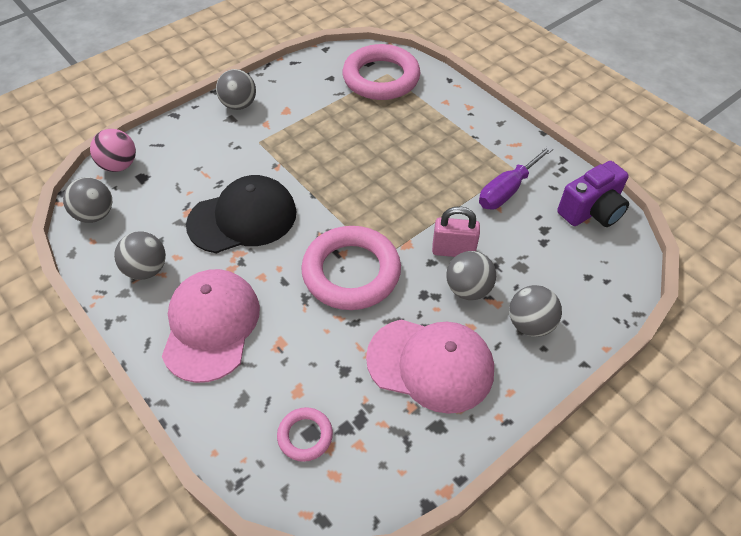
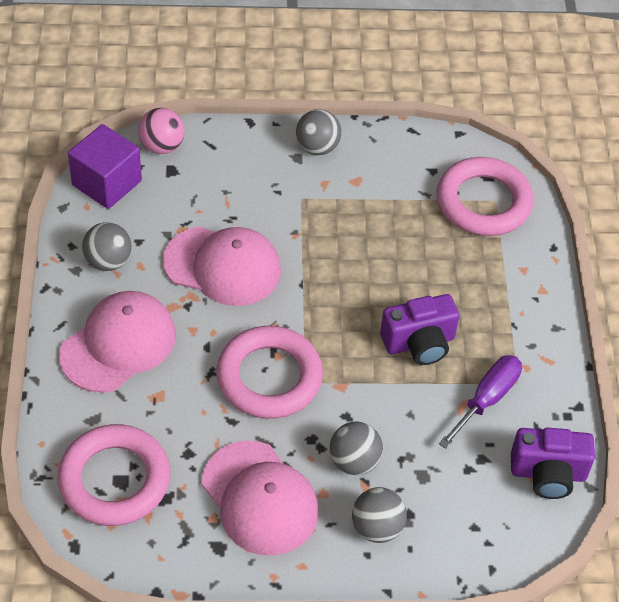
camera: 35 degrees right, 0 degrees up
(95, 215) = (107, 183): grey ball -> purple cube
(243, 218) = (222, 266): black cap -> pink cap
(305, 436) = (114, 480): pink ring -> pink ring, size x2.10
(429, 183) = (419, 343): none -> purple camera
(453, 250) = (376, 419): pink padlock -> none
(507, 190) = (487, 399): purple screwdriver -> purple screwdriver turned 135 degrees clockwise

